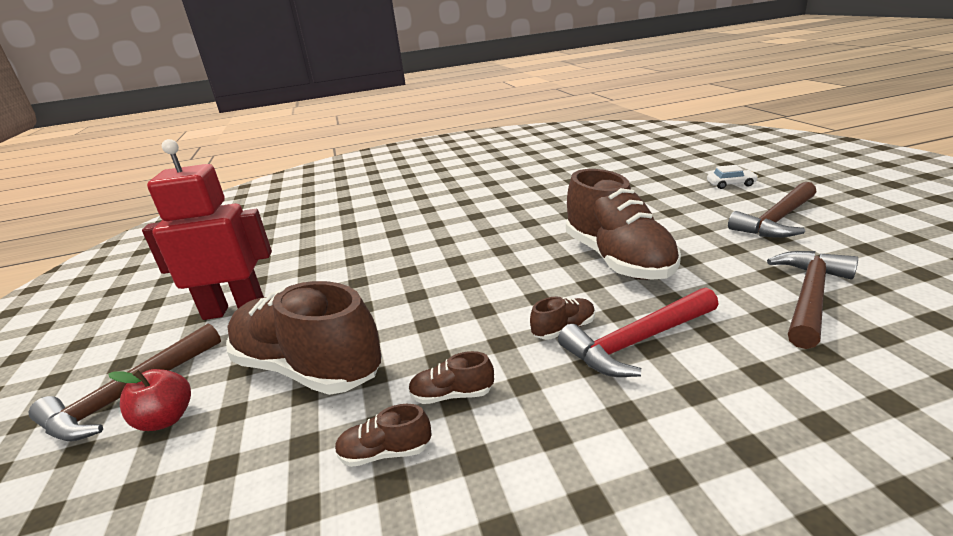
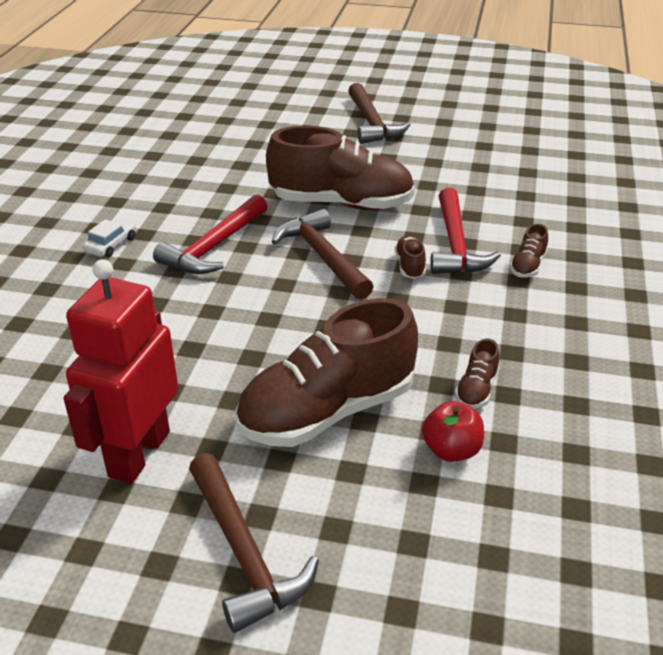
camera: 65 degrees left, 10 degrees up
(166, 419) = (321, 520): red apple -> red apple (451, 450)
(452, 395) = (439, 342): brown shoe -> brown shoe (527, 266)
(486, 240) = (214, 247): none -> red hammer
(730, 184) = (290, 104): white car -> white car (111, 245)
(809, 296) = (472, 167): brown hammer -> brown hammer (322, 256)

